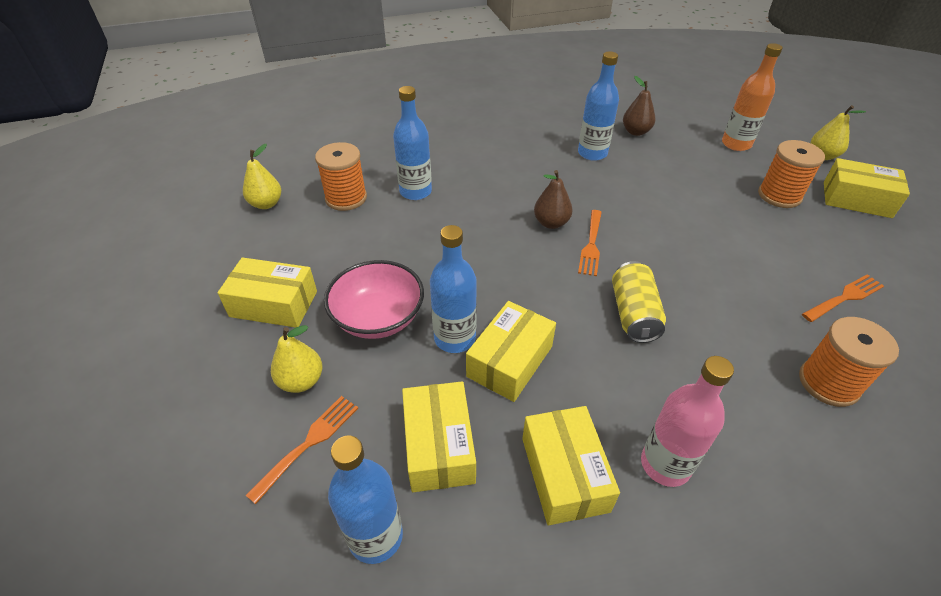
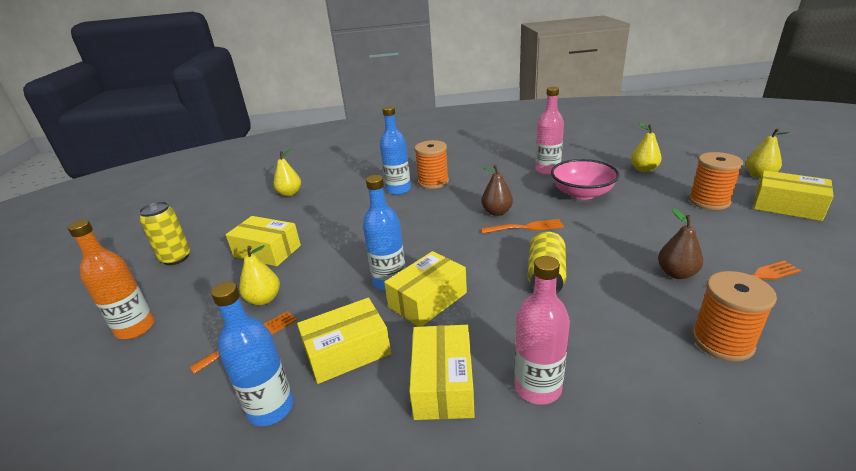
camera: 15 degrees right, 15 degrees down
(143, 326) = (176, 258): none -> yellow can
(346, 198) = (346, 192): orange spool -> orange spool (433, 182)
(378, 318) = (337, 264): pink bowl -> pink bowl (582, 193)
(439, 446) = (347, 351): yellow box -> yellow box turned 60 degrees clockwise
(591, 245) = (525, 227): orange fork -> orange fork turned 120 degrees counterclockwise
(592, 153) = (547, 170): blue bottle -> pink bottle
(636, 132) = (589, 157): brown pear -> brown pear (676, 273)
(701, 150) = (643, 169): none -> yellow pear
(736, 144) = (677, 166): orange bottle -> orange bottle (135, 328)

